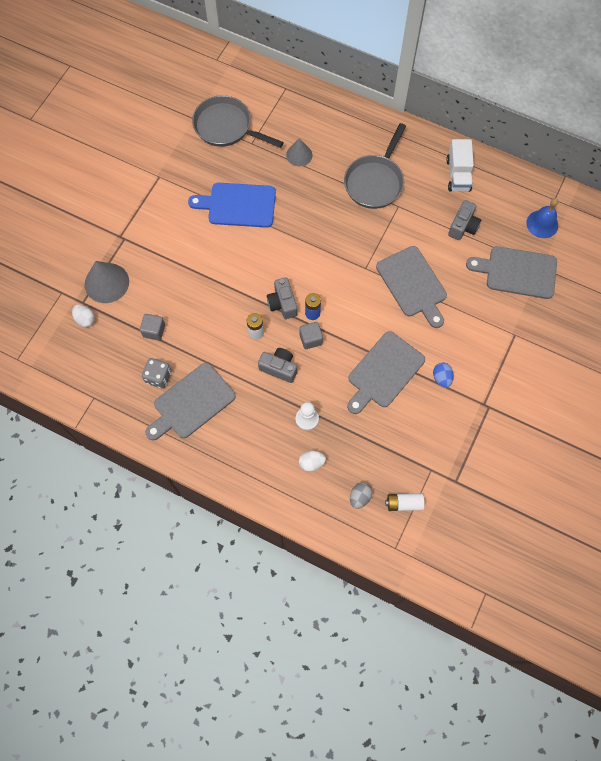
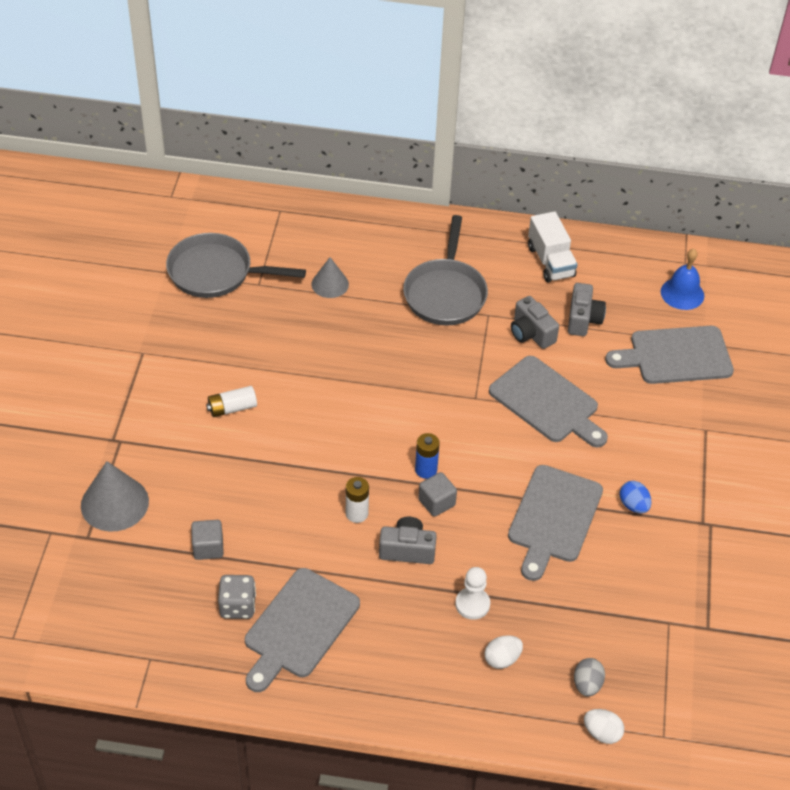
camera: 20 degrees left, 20 degrees down
(85, 319) = (100, 558): white egg -> white egg (602, 733)
(238, 205) = (269, 362): blue cutting board -> none
(282, 303) = (379, 468): grey camera -> grey camera (531, 333)
(404, 503) = (651, 675): white battery -> white battery (232, 408)

